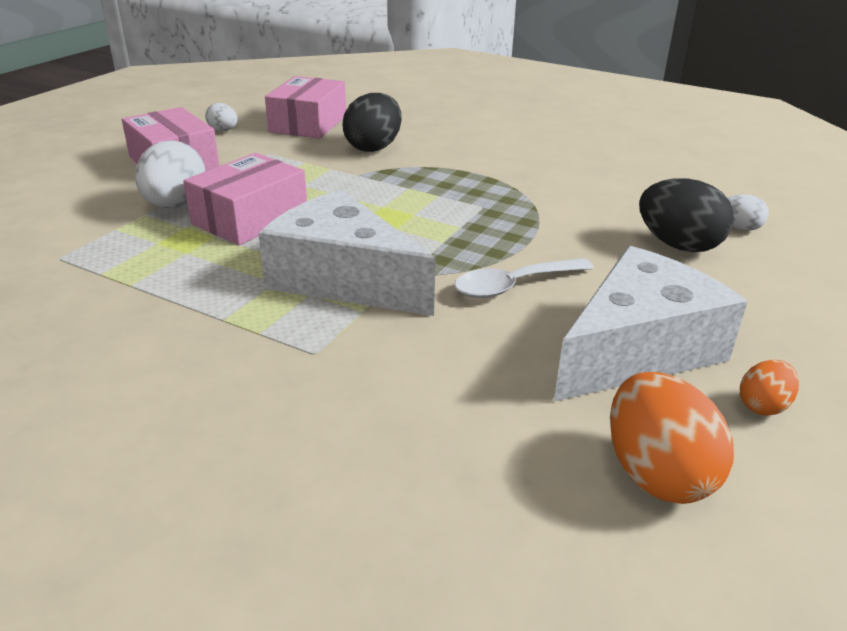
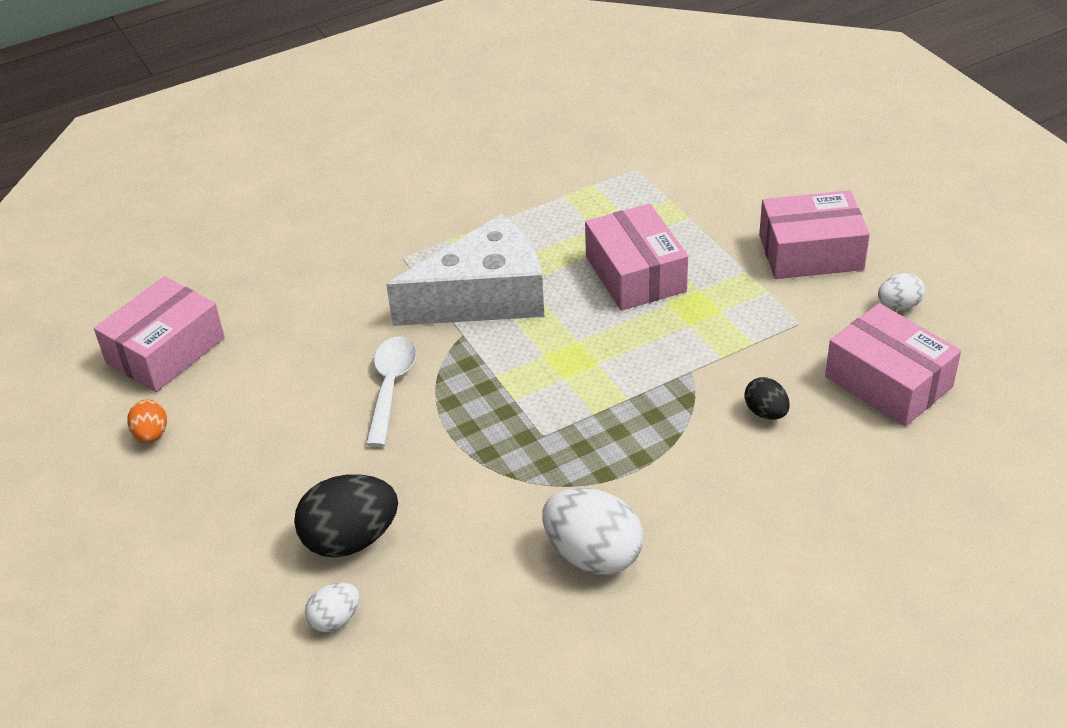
camera: 125 degrees right, 10 degrees up
(175, 205) = (696, 237): white egg -> white egg (593, 555)
(373, 147) = (766, 412): black egg -> black egg, size x0.53
(637, 349) = (256, 410): white cheese -> none
(656, 474) = (165, 351): orange egg -> pink box

